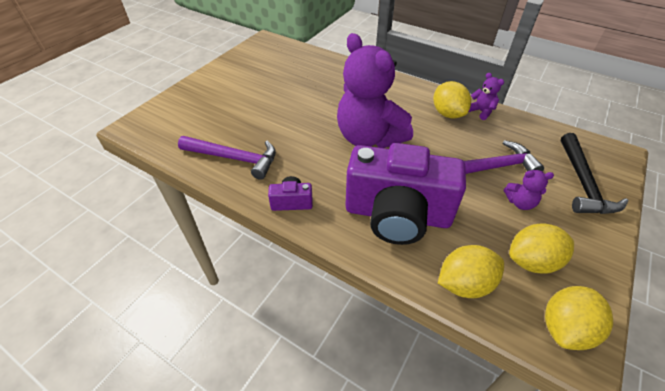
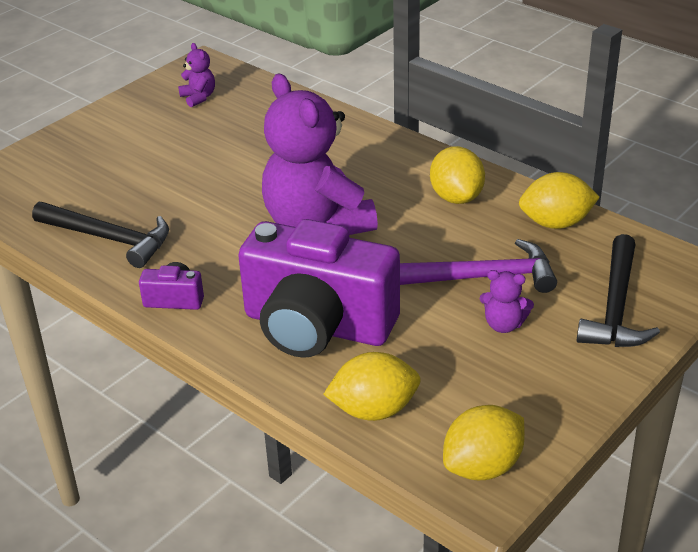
camera: 10 degrees right, 10 degrees down
(234, 158) = (109, 239): purple hammer -> black hammer
(481, 111) = (512, 197): purple teddy bear -> purple teddy bear (198, 97)
(532, 261) = (480, 394): yellow lemon -> yellow lemon (555, 223)

